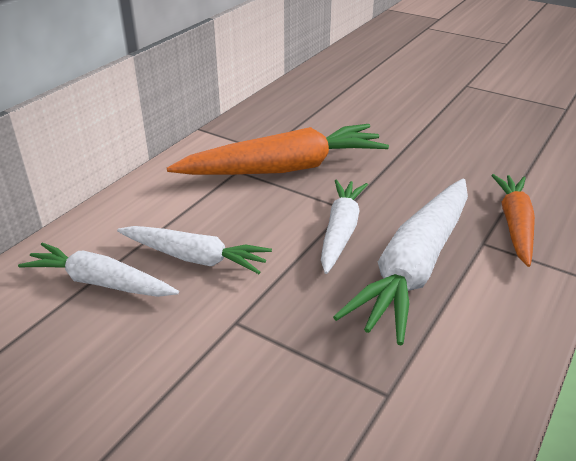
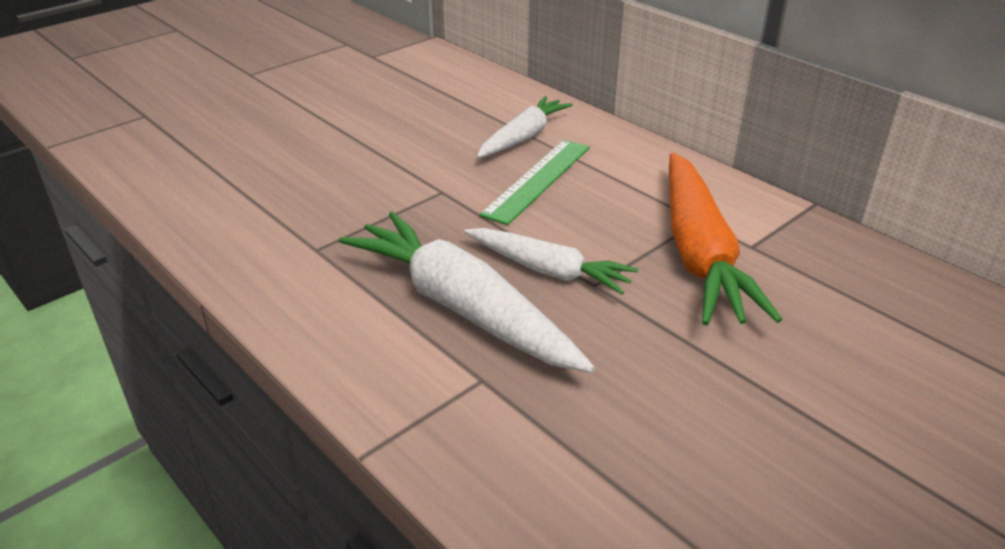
camera: 105 degrees right, 0 degrees up
(195, 258) = (538, 180): white carrot -> green ruler
(514, 224) = (507, 426): orange carrot -> none

